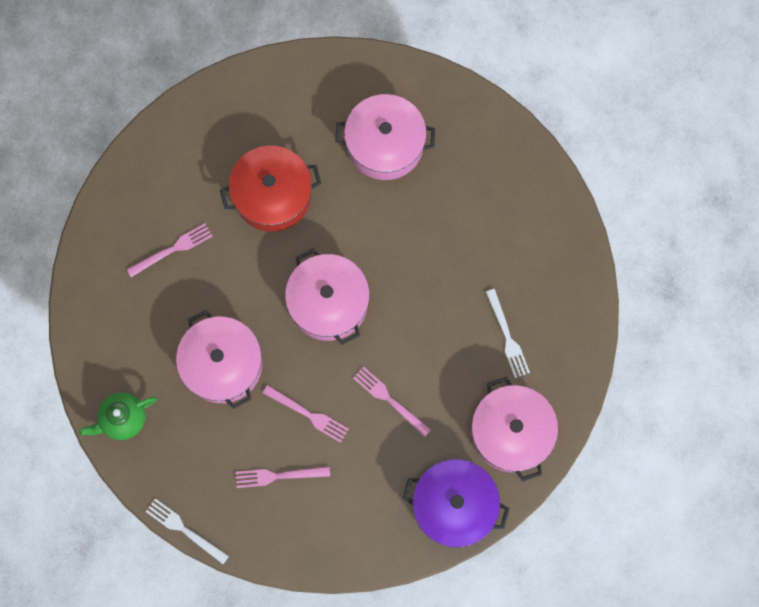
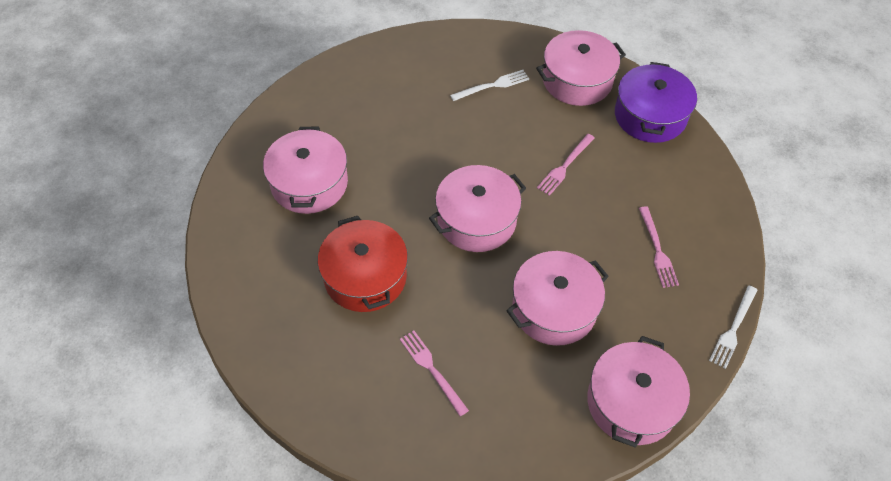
camera: 95 degrees left, 20 degrees down
(123, 419) = (631, 402): green teapot -> pink pot
(308, 414) = (591, 229): pink fork -> none

